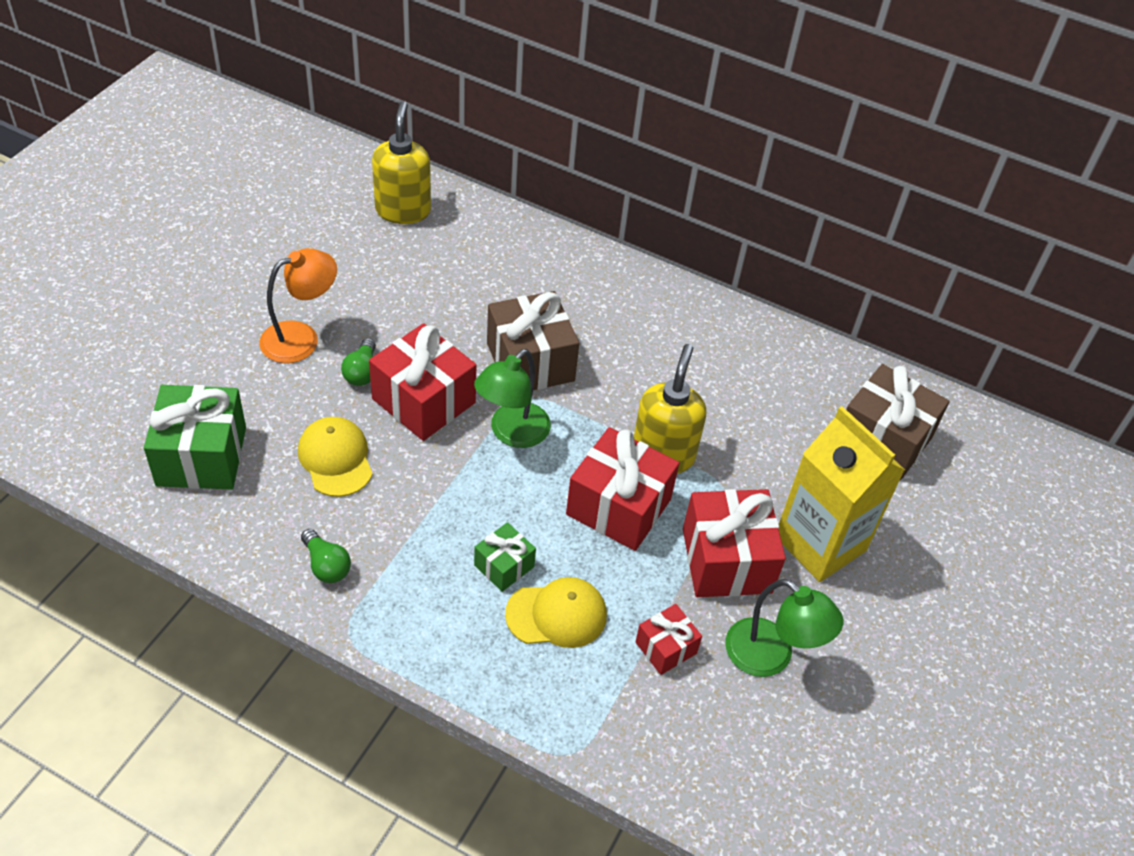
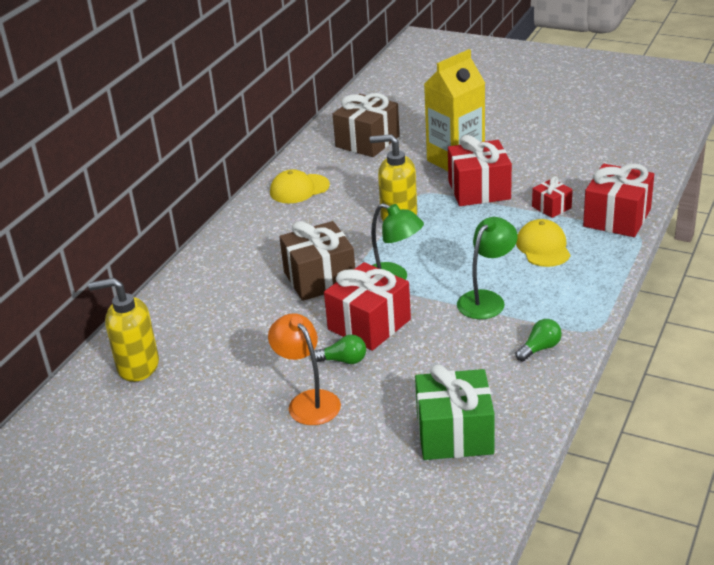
camera: 85 degrees left, 15 degrees down
(335, 459) = (438, 360): yellow cap -> yellow cap (299, 189)
(504, 566) = (512, 271): green gift -> none
(618, 507) = (448, 231): red gift -> red gift (617, 218)
(770, 657) = (543, 173): green lamp -> green lamp (486, 299)

